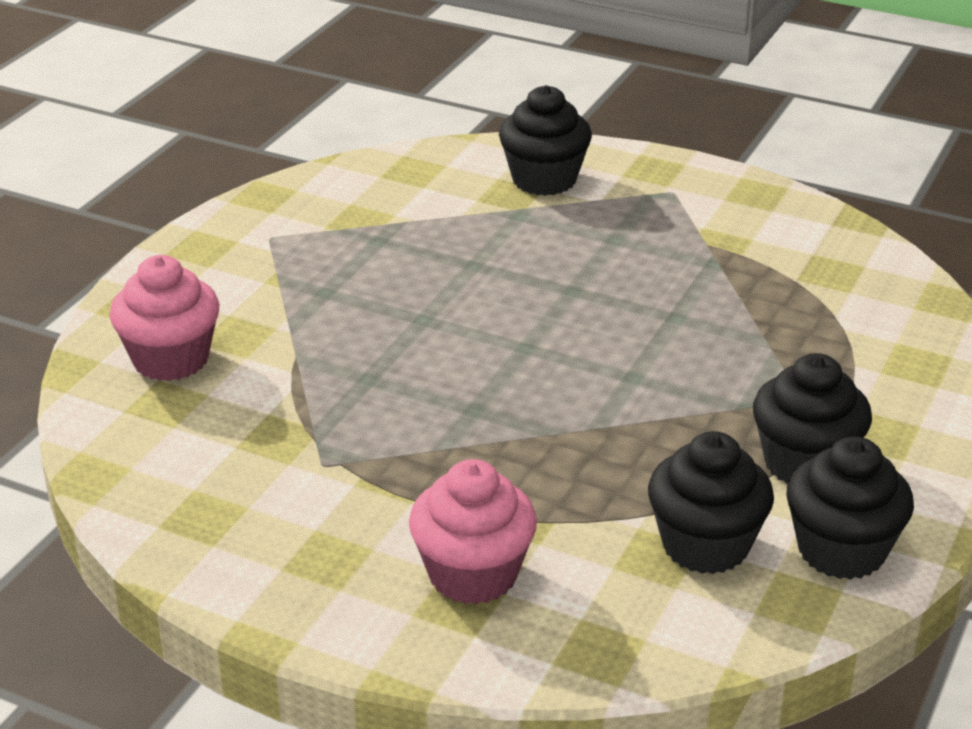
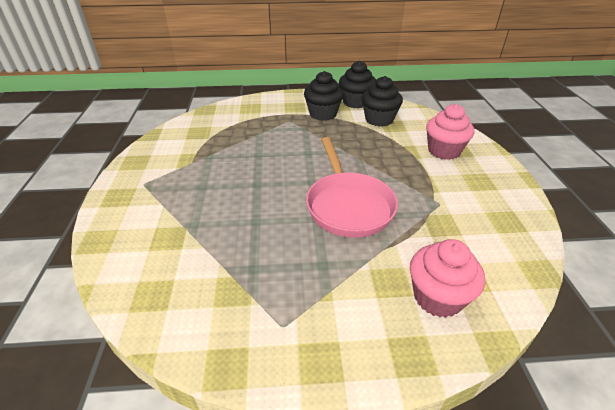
camera: 120 degrees left, 5 degrees up
(423, 362) = (348, 205): none -> pink pan
(544, 180) = (145, 230): black cupcake -> none

